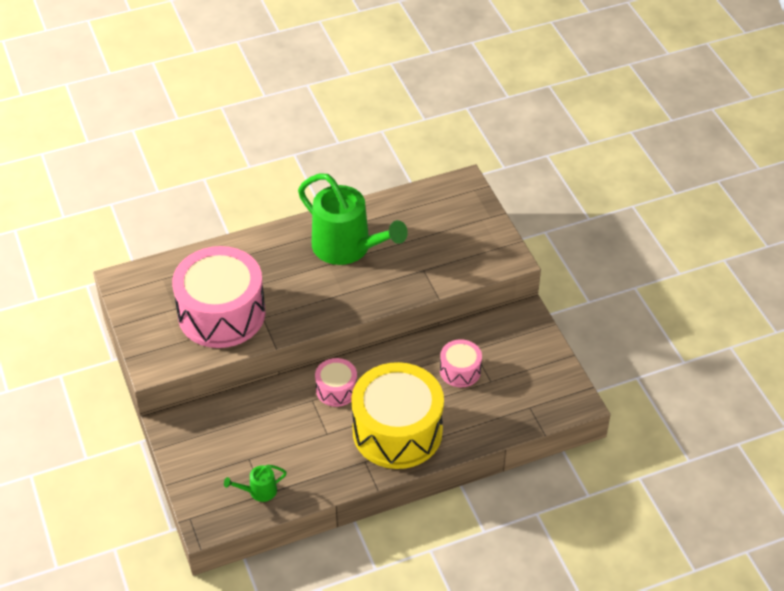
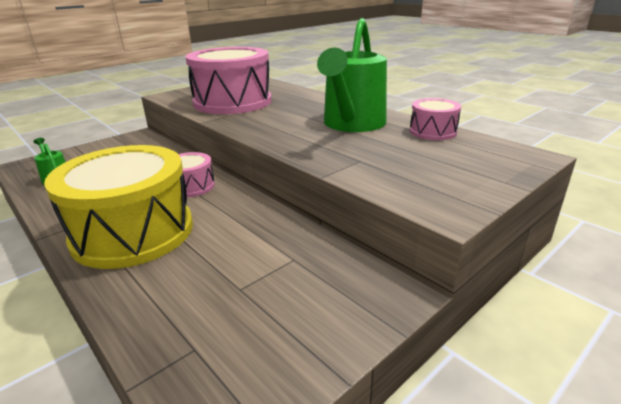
camera: 70 degrees right, 20 degrees down
(460, 371) = (249, 256): pink drum -> pink drum (433, 132)

